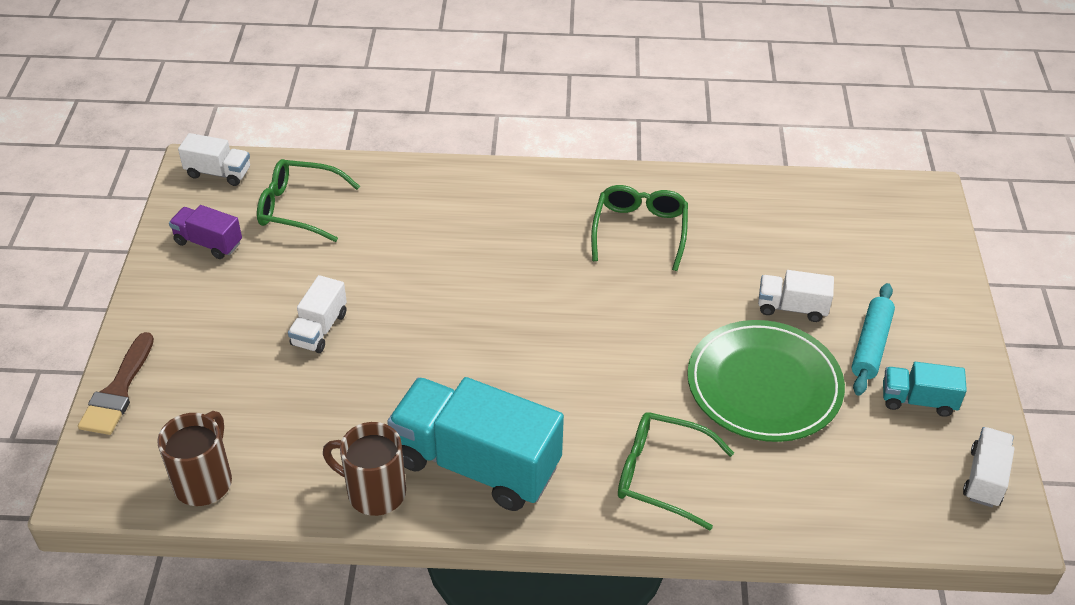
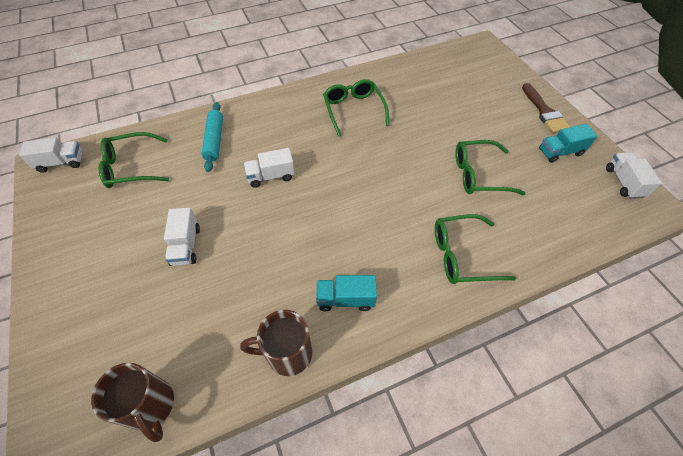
camera: 25 degrees left, 10 degrees up
(118, 391) = (45, 359): brown brush -> brown brush (544, 112)
(204, 481) = (151, 406): brown mug -> brown mug turned 150 degrees clockwise
(208, 243) = (74, 214): purple truck -> none
(476, 464) = (345, 299): turquoise truck -> turquoise truck, size x0.48
(764, 385) = (479, 174): green plate -> green glasses
(792, 307) = (462, 124): white truck -> white truck (271, 176)
(870, 345) = (515, 131): turquoise rolling pin -> turquoise rolling pin (214, 140)

